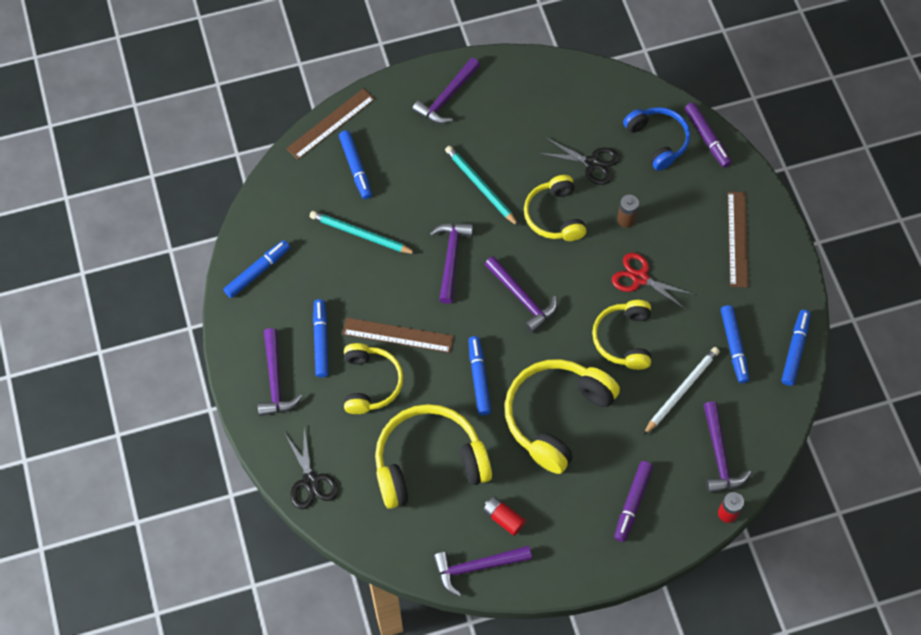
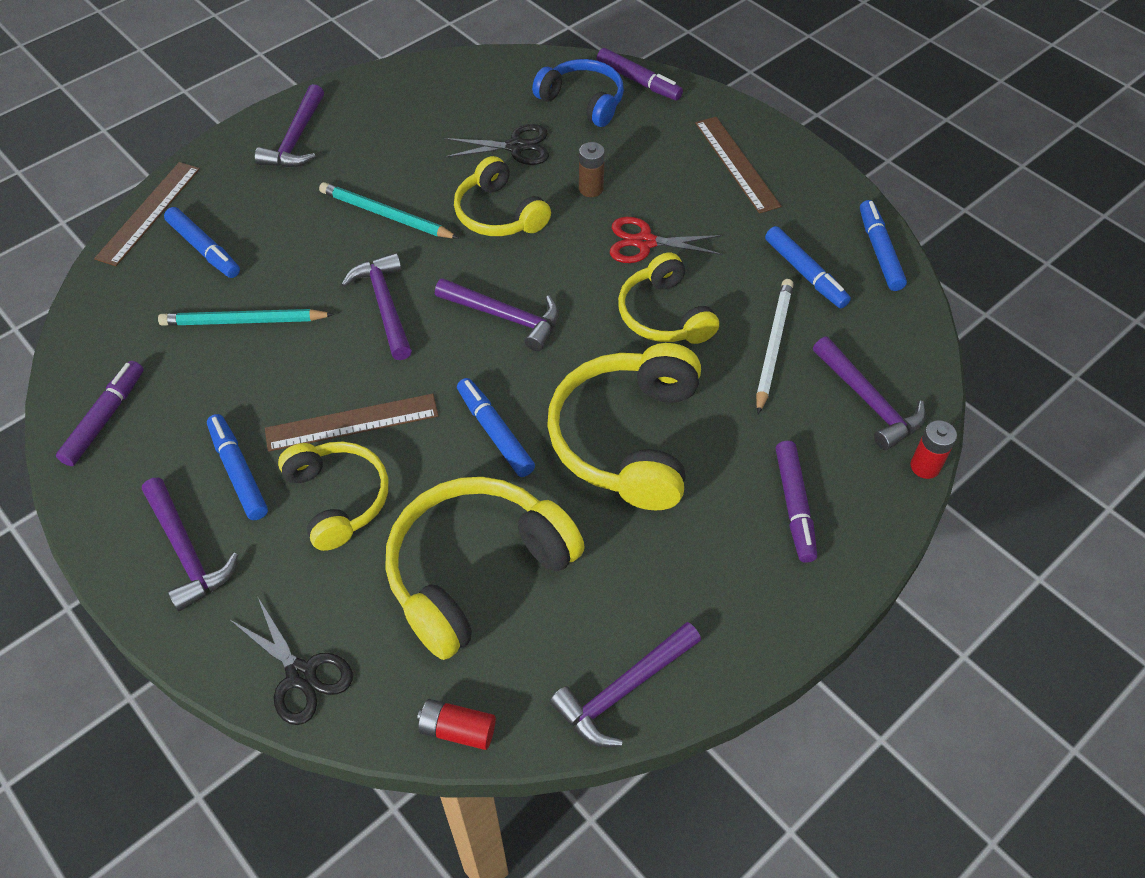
camera: 25 degrees left, 10 degrees down
(257, 271) = (105, 418): blue marker -> purple marker
(503, 518) = (626, 602): red battery -> red battery (457, 730)

